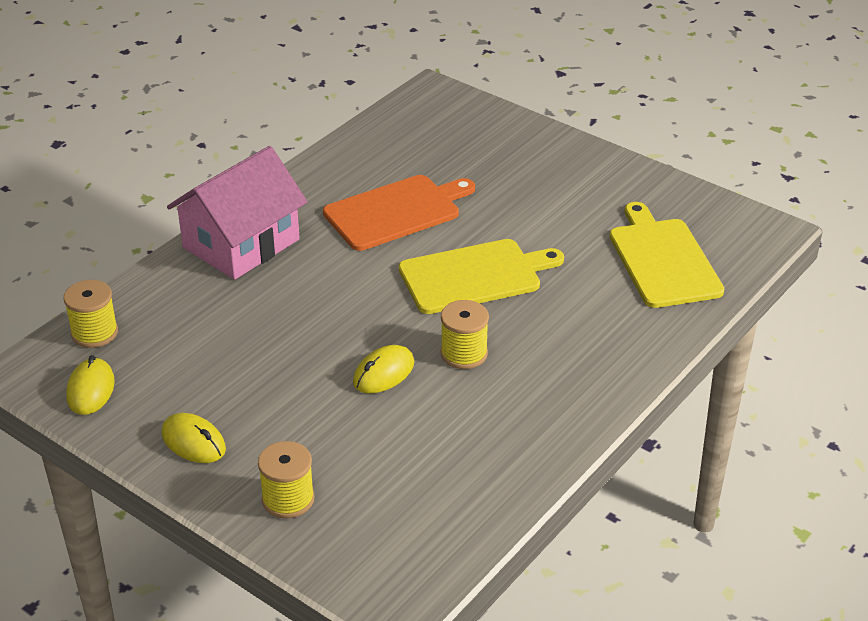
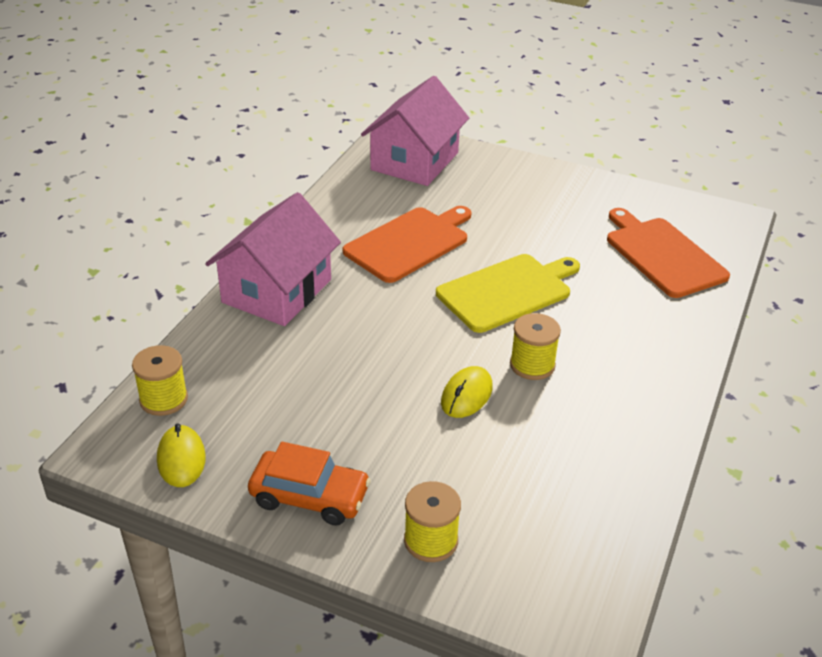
camera: 15 degrees left, 0 degrees up
(193, 442) = (309, 496): yellow mouse -> orange car
(441, 123) = (414, 161): none -> pink house
(663, 260) = (663, 255): yellow cutting board -> orange cutting board

